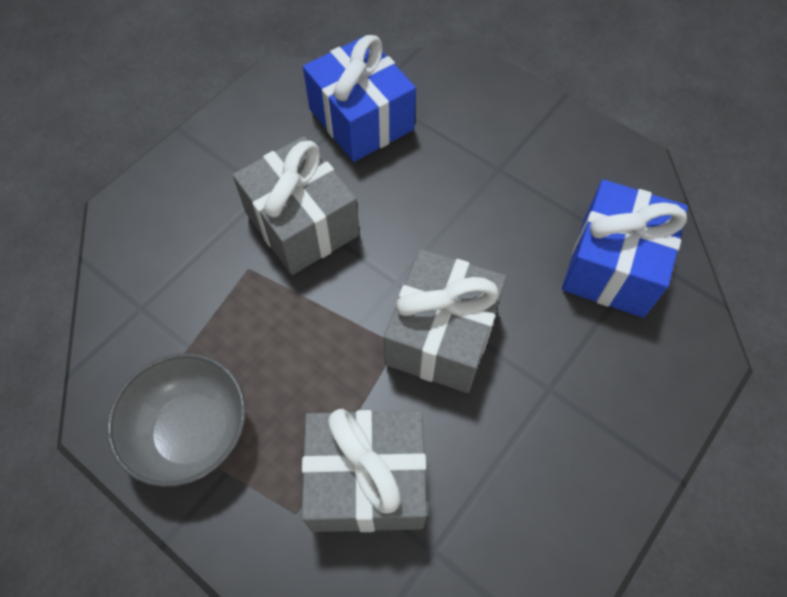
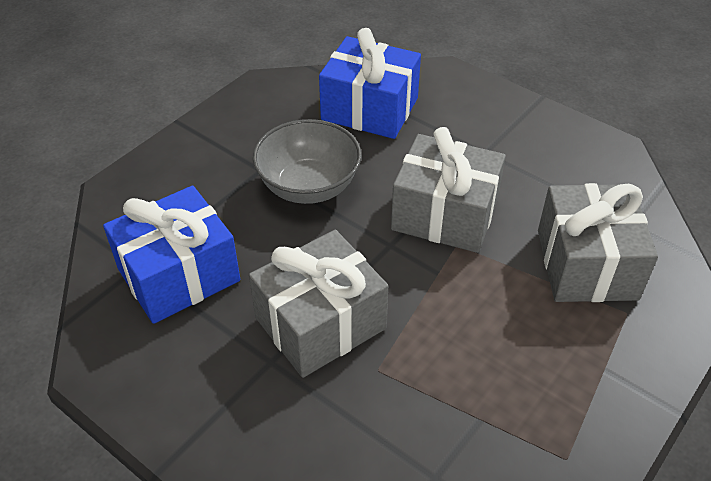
camera: 90 degrees left, 15 degrees down
(192, 432) = (572, 402): grey bowl -> grey bowl (309, 186)

